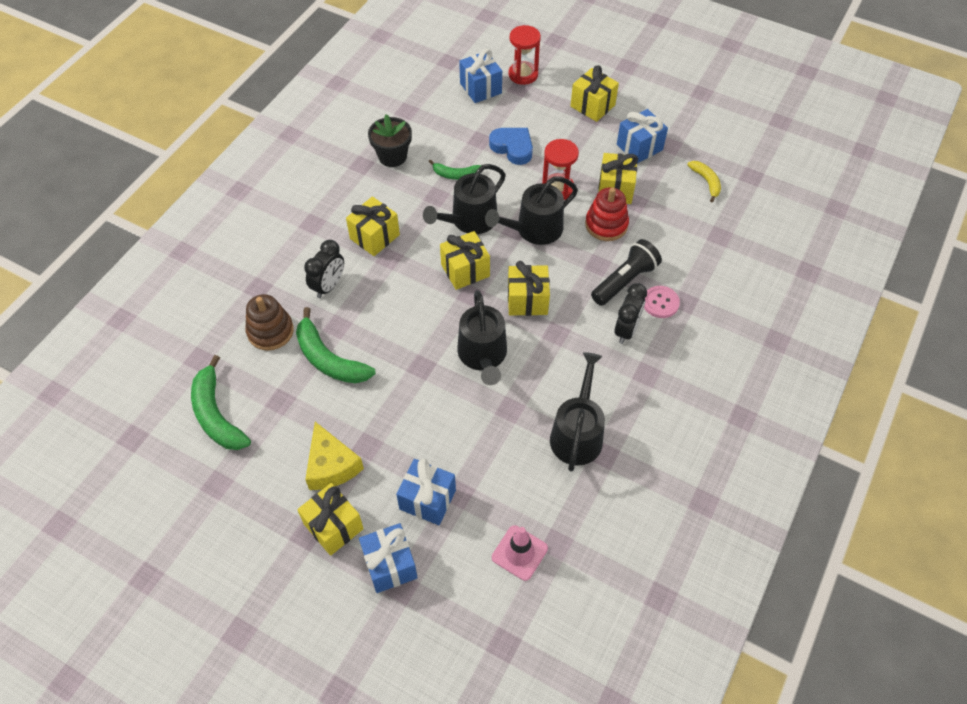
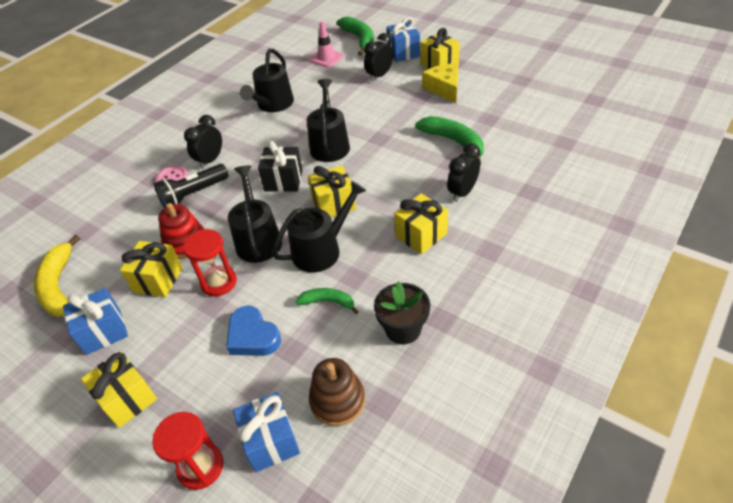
camera: 170 degrees left, 10 degrees down
(217, 415) = (535, 111): green banana -> green banana (359, 40)
(270, 331) = (508, 160): brown stacking toy -> brown stacking toy (337, 400)
(427, 499) = (379, 76): blue gift -> black clock
(527, 300) = (283, 181): yellow gift -> black gift
(534, 229) = (258, 239): black watering can -> black watering can turned 75 degrees counterclockwise
(706, 182) = (59, 286): yellow banana -> yellow banana, size x1.74

